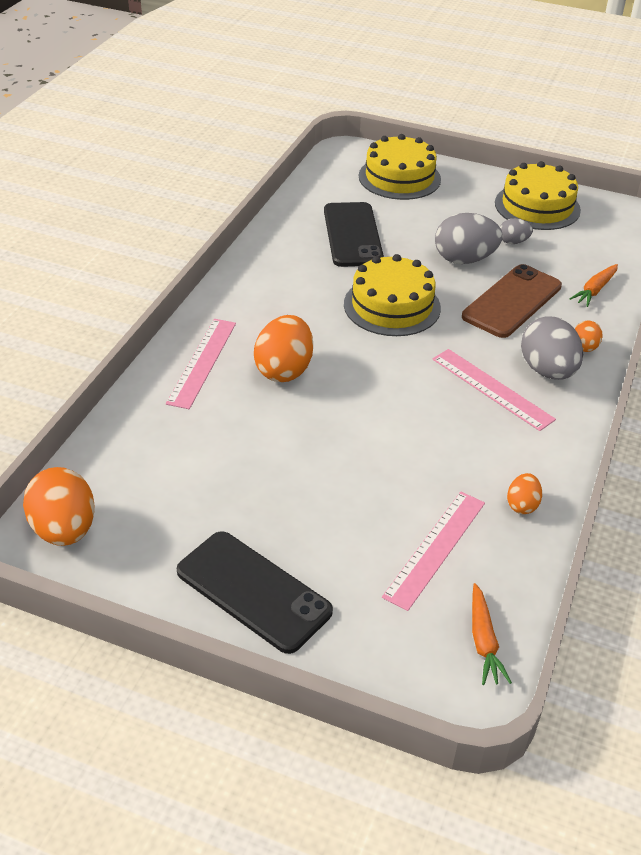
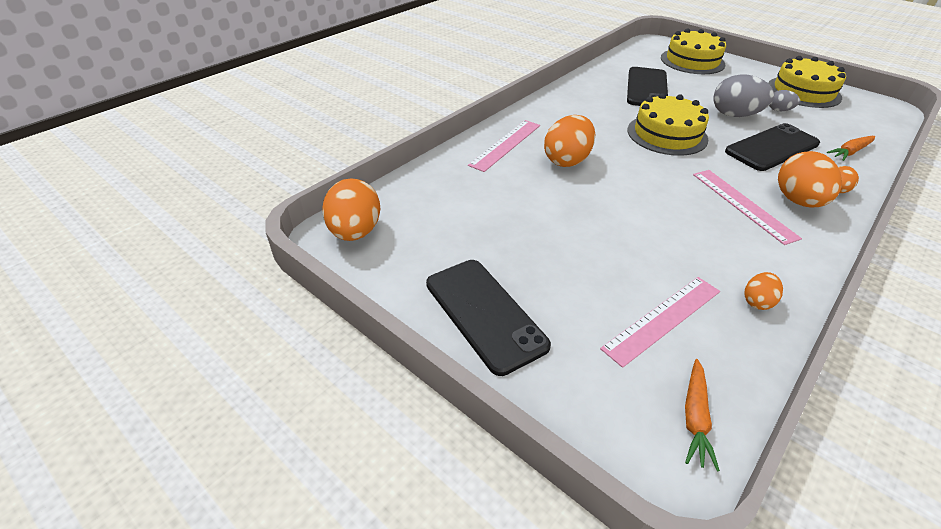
camera: 20 degrees right, 0 degrees up
(512, 301) = (771, 148): brown phone -> black phone
(547, 371) = (798, 201): grey egg -> orange egg

